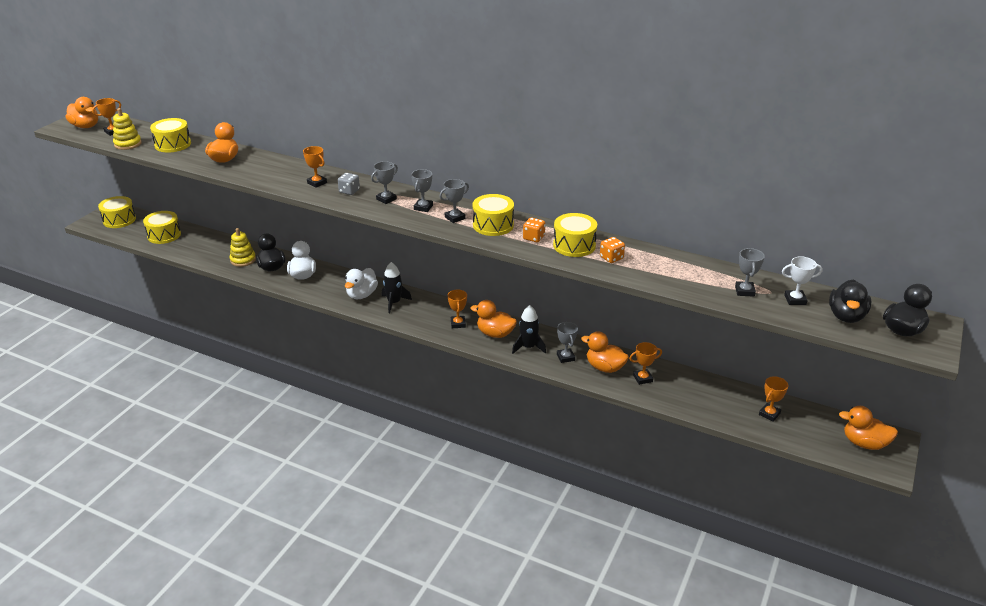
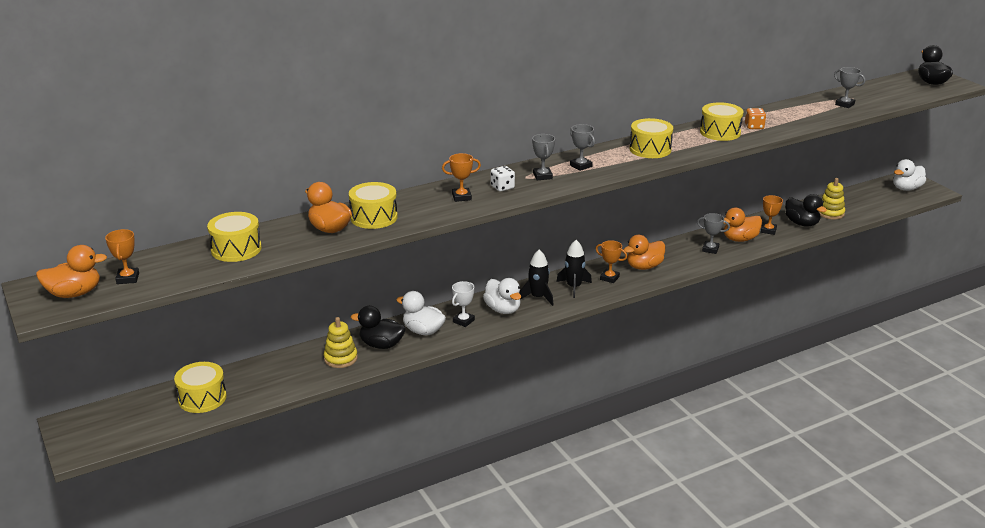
camera: 55 degrees left, 5 degrees down
(119, 220) = (107, 423): yellow drum -> yellow drum (374, 217)
(128, 144) = (186, 275): yellow stacking toy -> yellow stacking toy (830, 213)
(349, 191) = (502, 187): grey dice -> white dice
(455, 218) = (617, 159): grey trophy -> none
(528, 347) = (680, 259): black rocket -> black rocket (574, 287)
(533, 238) = (690, 142): orange dice -> none
(769, 414) = (851, 204): orange trophy -> none
(795, 300) = (869, 95): white trophy -> white trophy (463, 321)
(846, 316) = (902, 90): black duck -> black duck (801, 223)
(864, 443) = (906, 188): orange duck -> white duck

